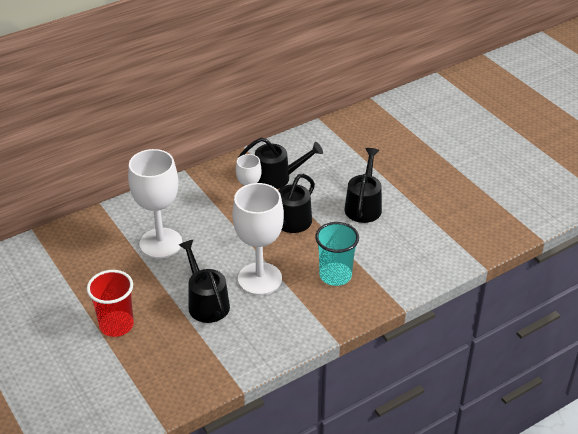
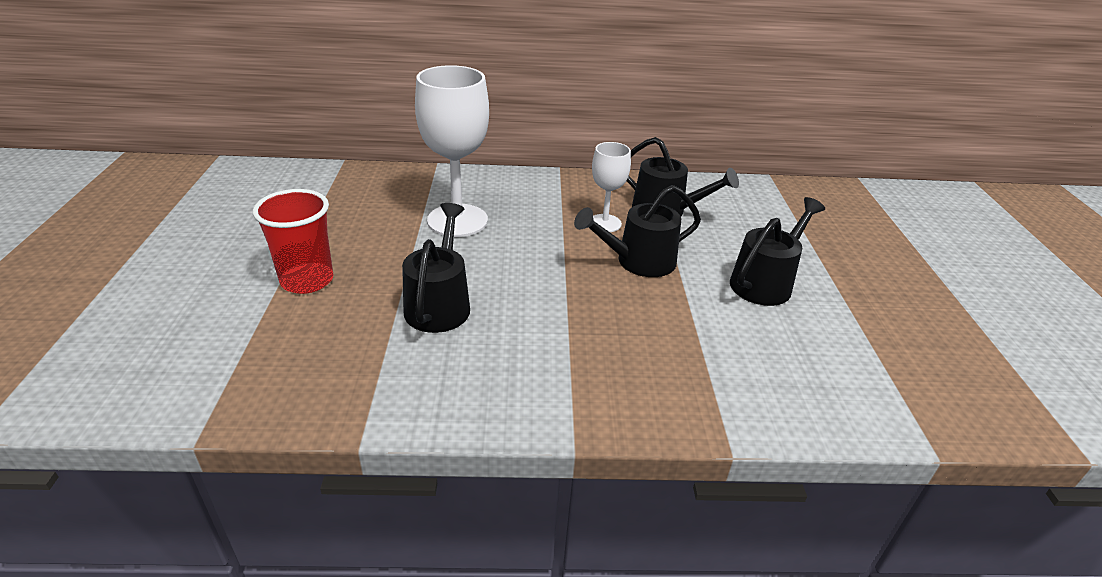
camera: 30 degrees right, 5 degrees down
(259, 279) = (537, 307): white goblet -> none
(335, 275) = (651, 350): turquoise cup -> none

